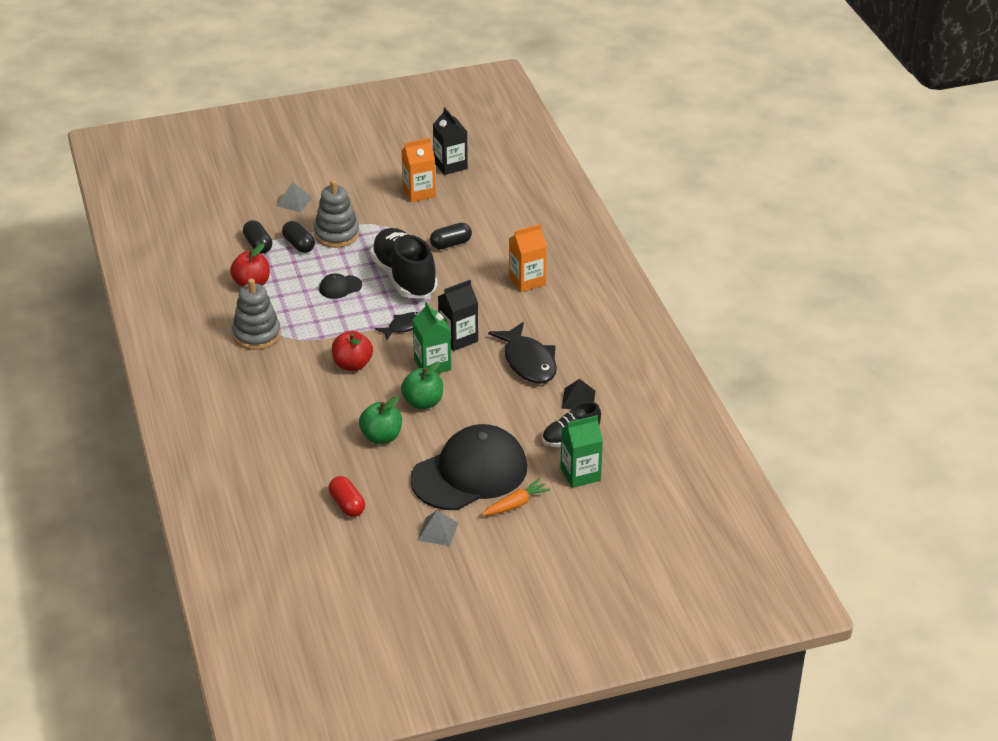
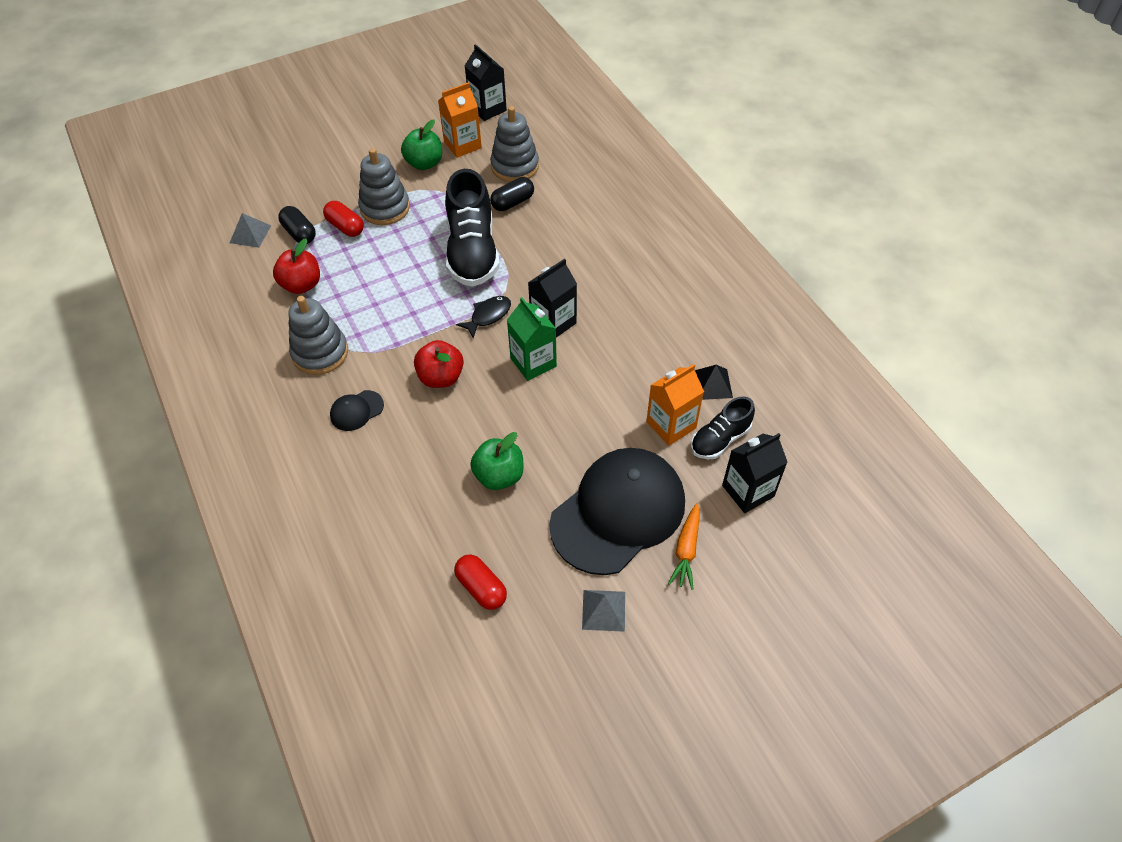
camera: 10 degrees left, 15 degrees up
(294, 201) = (329, 174): grey pyramid -> grey pyramid (250, 234)
(299, 245) = (345, 227): black capsule -> red capsule
(340, 287) = (403, 275): black cap -> black cap (356, 410)
(404, 277) = (472, 252): black shoe -> black shoe turned 150 degrees counterclockwise
(423, 402) = (536, 417): green apple -> green apple (424, 163)
(461, 215) = (515, 166): none -> grey stacking toy
(516, 504) = (686, 550): orange carrot -> orange carrot turned 150 degrees clockwise
(527, 281) = (608, 236): orange carton -> orange carton (671, 425)
(528, 362) = (640, 342): black fish -> none
(580, 474) = (748, 491): green carton -> black carton

